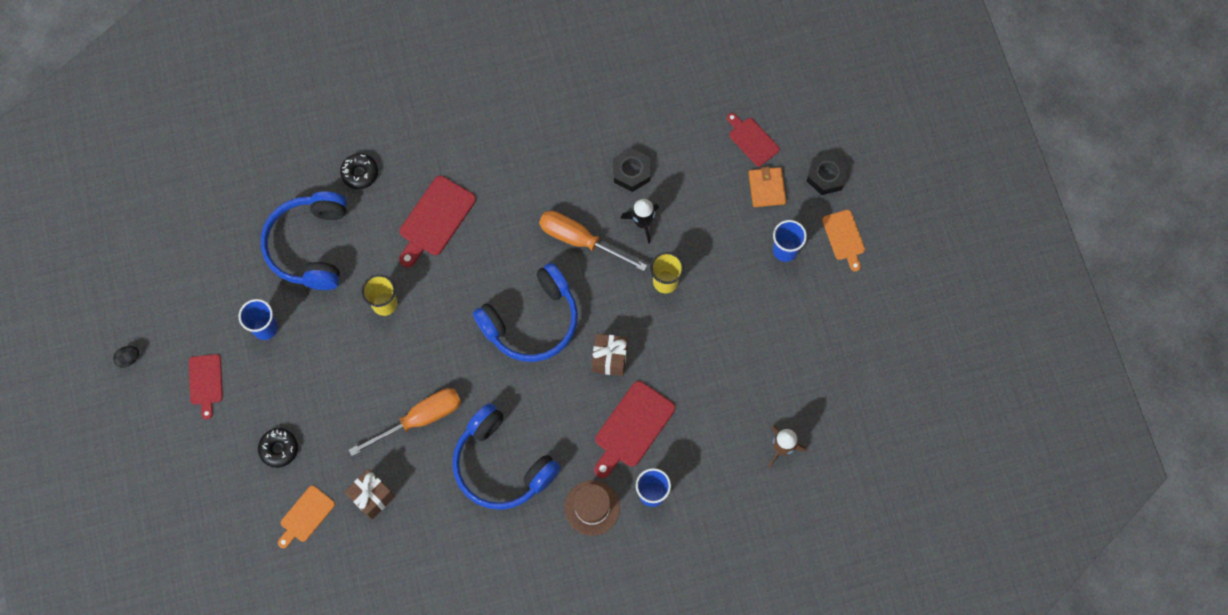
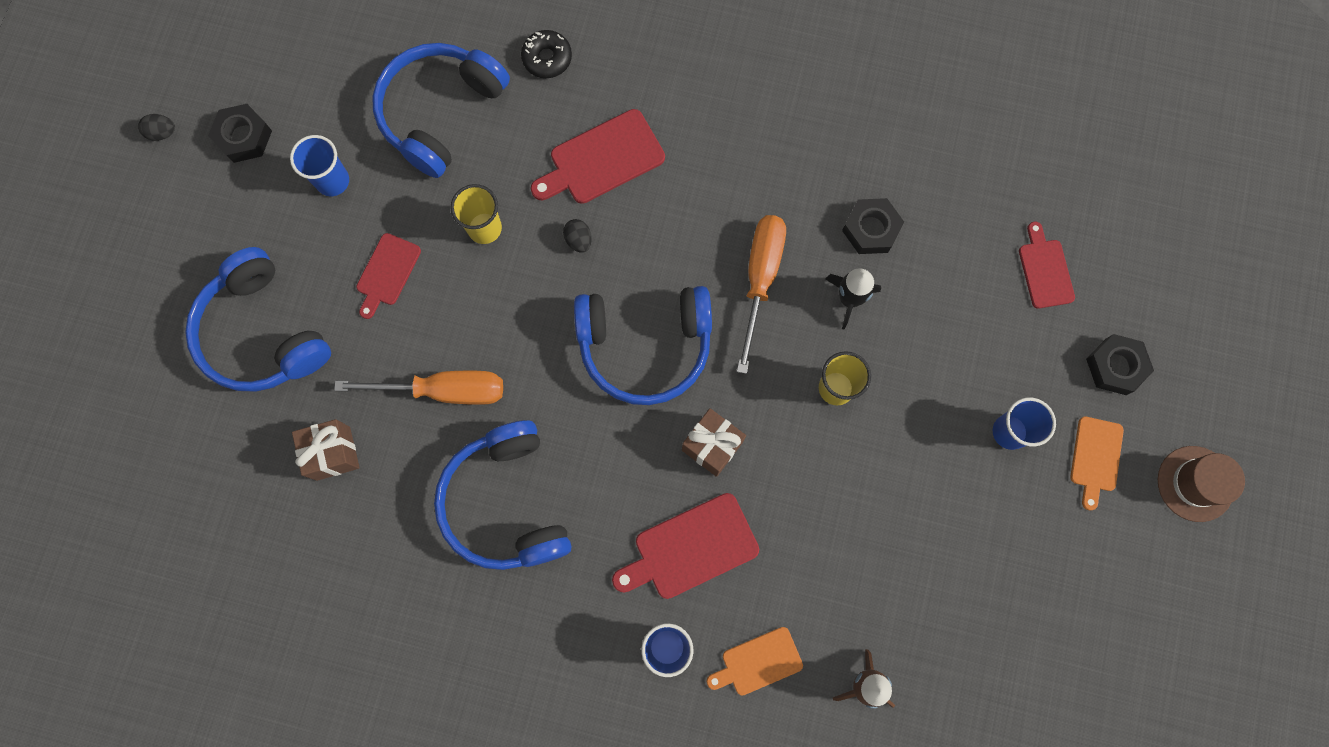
camera: 30 degrees right, 5 degrees up
(186, 332) = (243, 137): none -> black nut
(206, 382) = (229, 207): red cutting board -> red cutting board (387, 273)
(279, 449) = (263, 333): black donut -> blue headphones
(306, 516) = (245, 431): orange cutting board -> orange cutting board (758, 662)
(450, 278) = (578, 240): none -> black egg
(580, 240) = (760, 279): orange screwdriver -> orange screwdriver turned 45 degrees clockwise
(592, 508) = (583, 620): brown hat -> brown hat (1195, 483)
(767, 188) = (1030, 340): orange wallet -> none

